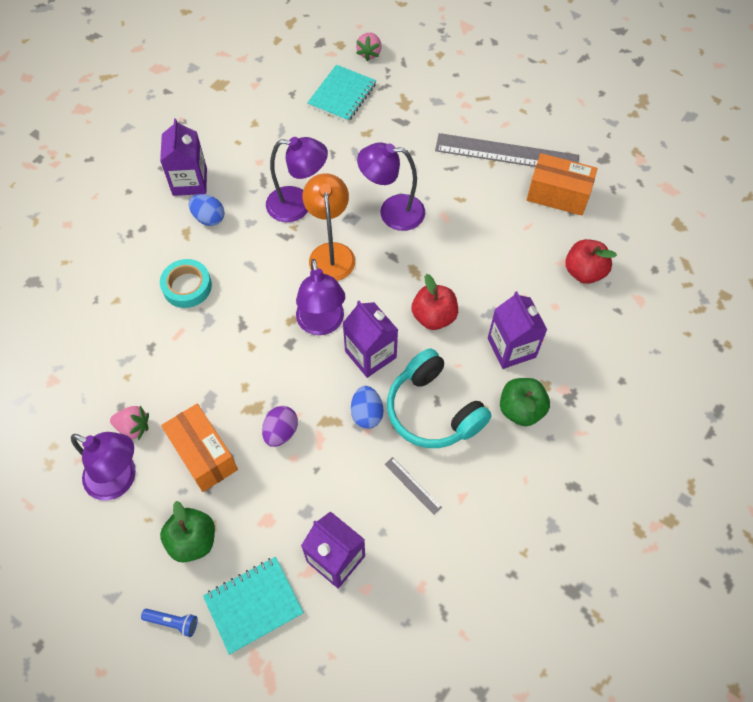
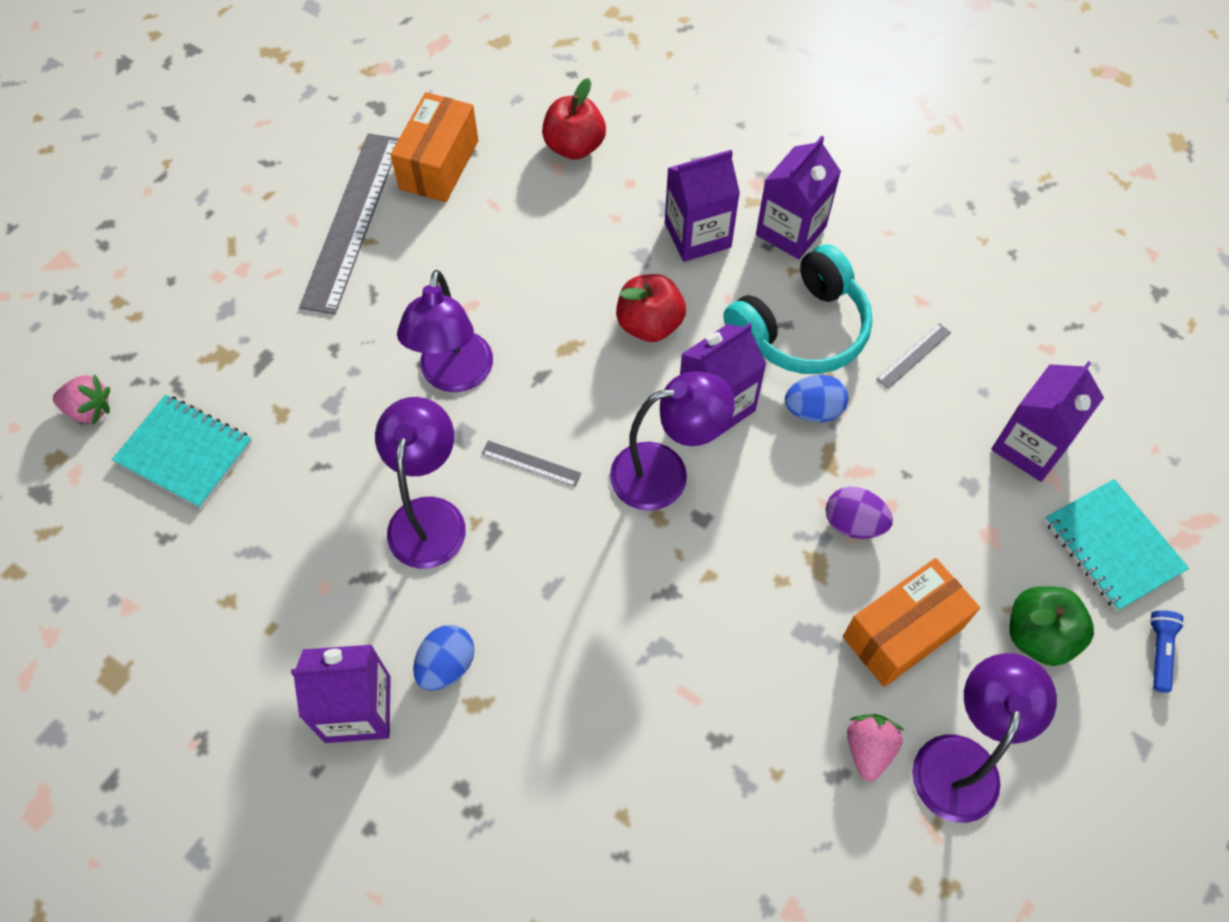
camera: 90 degrees left, 0 degrees up
(187, 286) = (594, 690): turquoise tape -> none
(331, 253) = (531, 463): orange lamp -> grey ruler
(521, 409) = (791, 231): green apple -> purple carton

